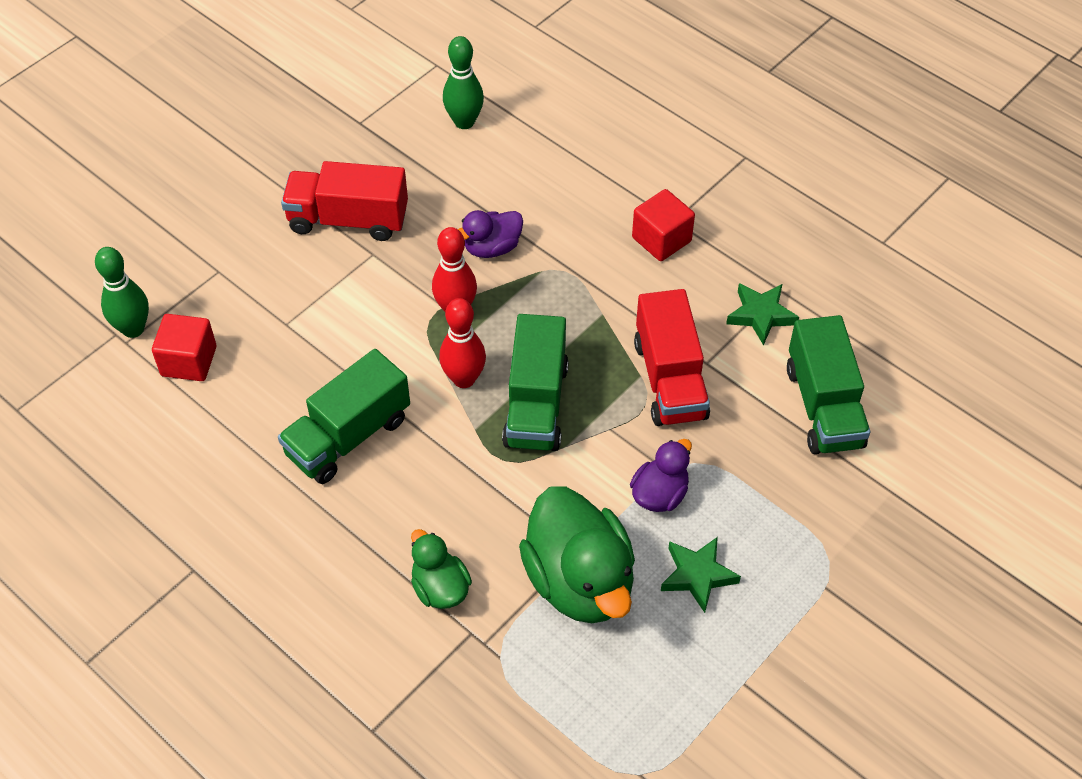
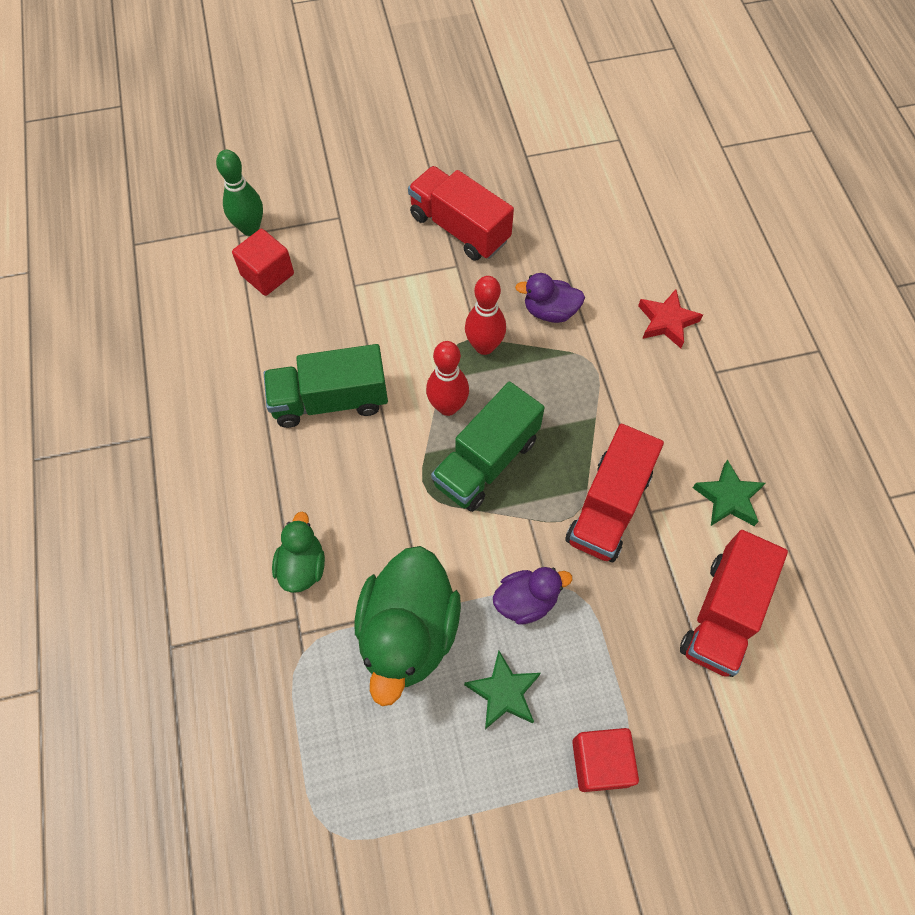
camera: 35 degrees right, 10 degrees up
(464, 122) = (606, 196): green bowling pin -> none
(602, 201) = (667, 322): none -> red star
(661, 239) = (692, 382): red cube -> red cube (600, 762)
(823, 406) = (723, 614): green truck -> red truck

